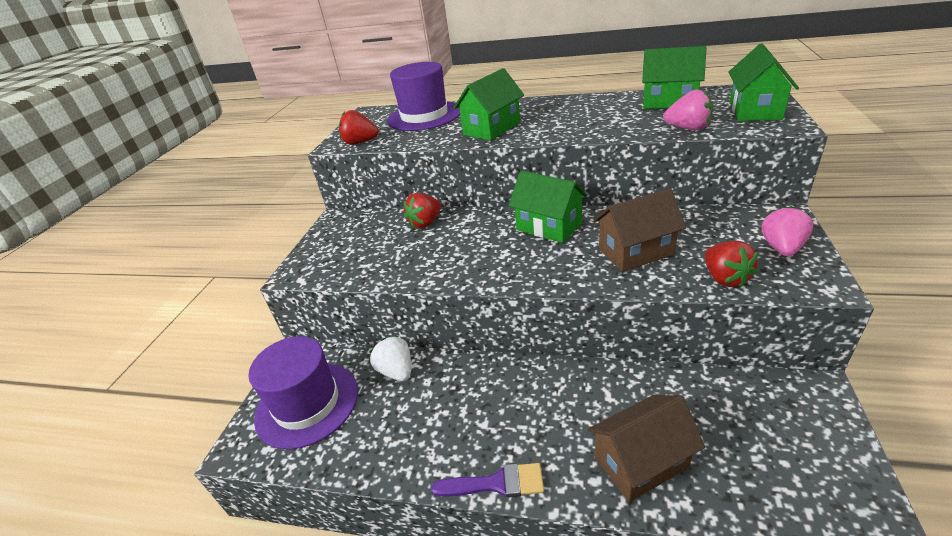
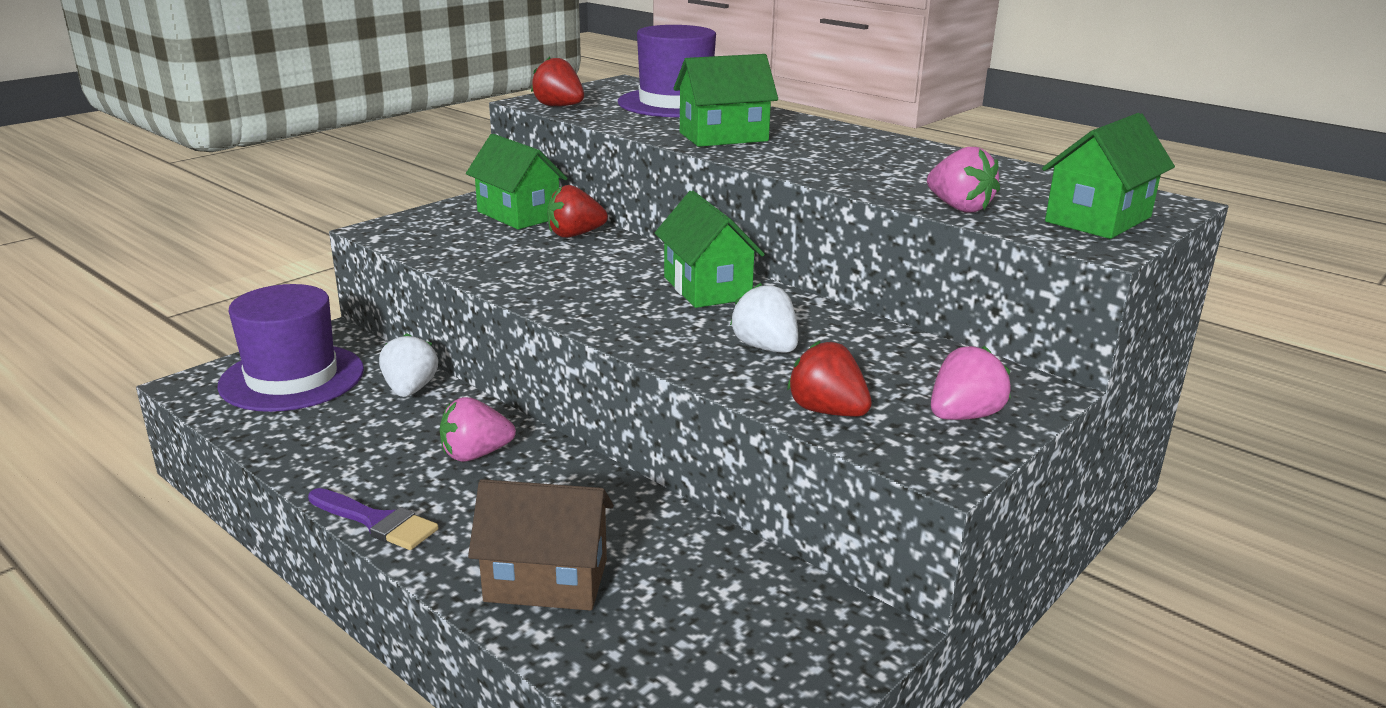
camera: 25 degrees right, 10 degrees down
(492, 396) = (475, 454): none -> pink strawberry
(635, 252) = (766, 348): brown house -> white strawberry
(669, 102) = (1003, 177): green house -> green house (518, 215)
(725, 278) = (827, 411): red strawberry -> red strawberry turned 120 degrees clockwise

